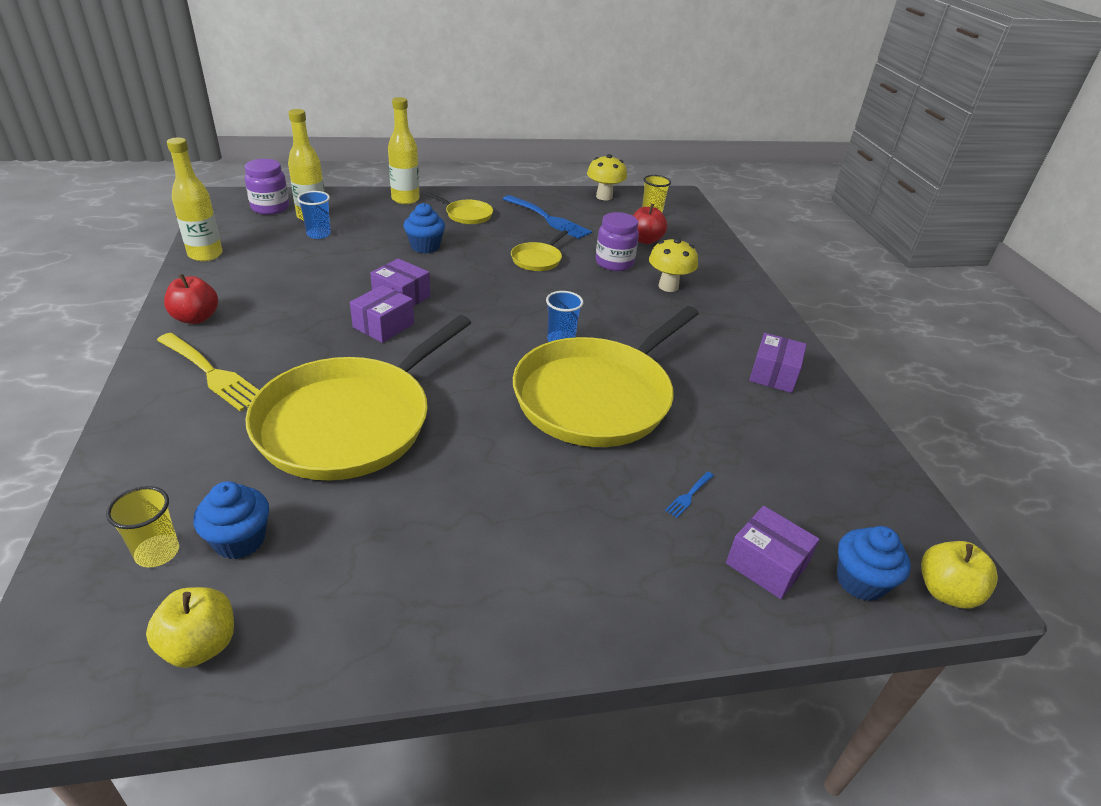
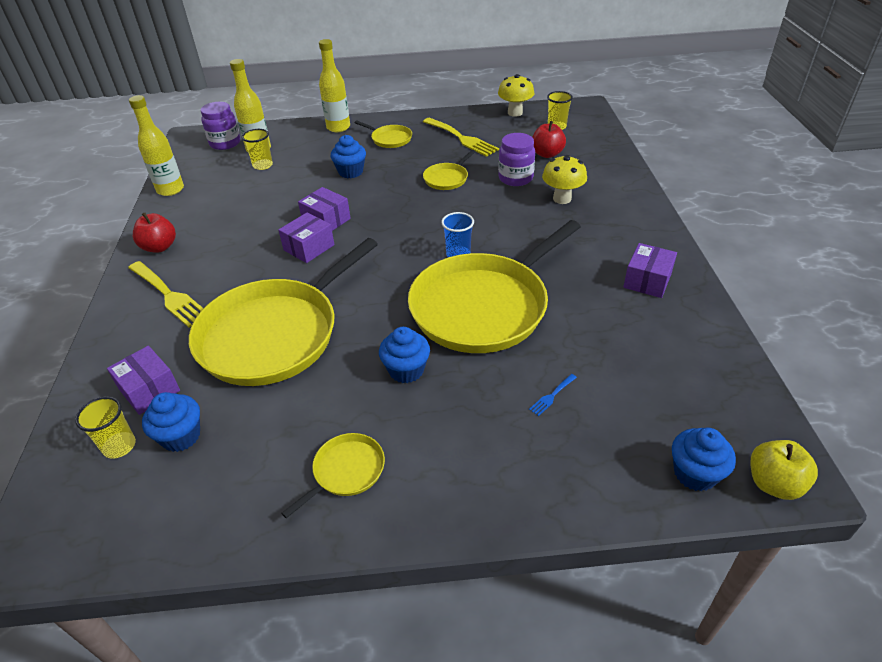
camera: 10 degrees right, 5 degrees up
(200, 645) = (146, 520): yellow apple -> none
(318, 234) = (263, 165): blue cup -> yellow cup
(456, 582) = (346, 471): none -> yellow pan
(516, 465) = (406, 370): none -> blue cupcake
(548, 219) = (461, 138): blue fork -> yellow fork
(766, 564) = (611, 457): purple box -> purple box (149, 390)

